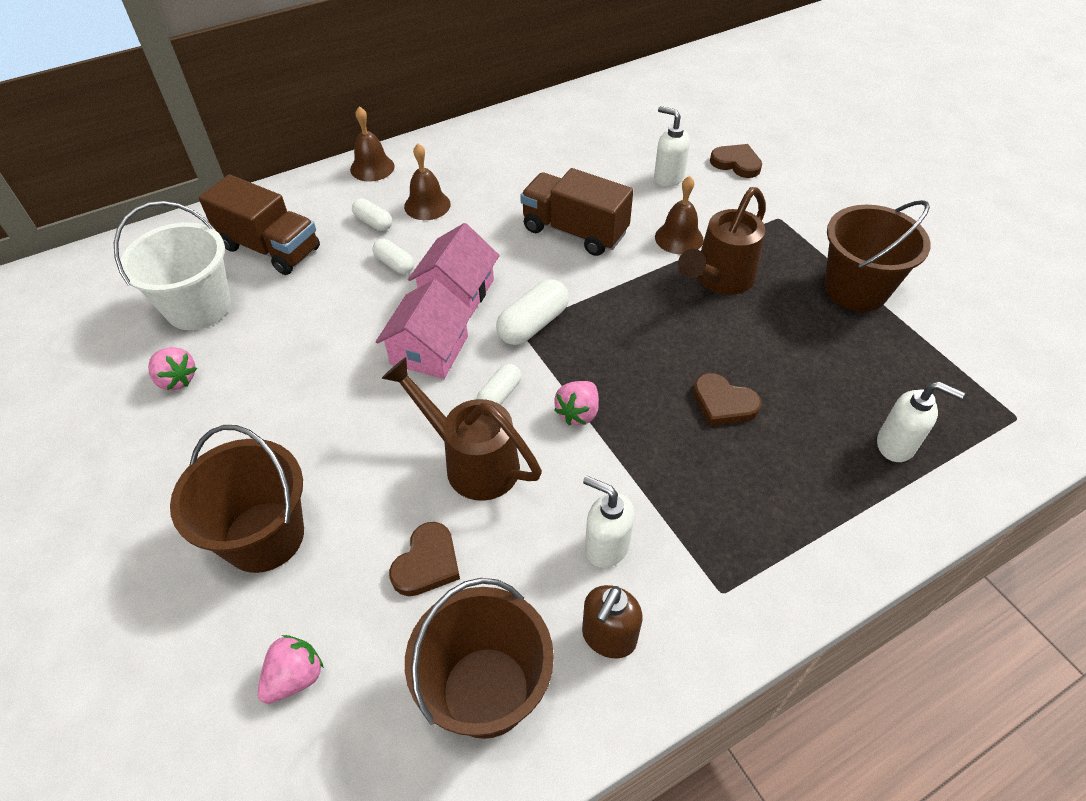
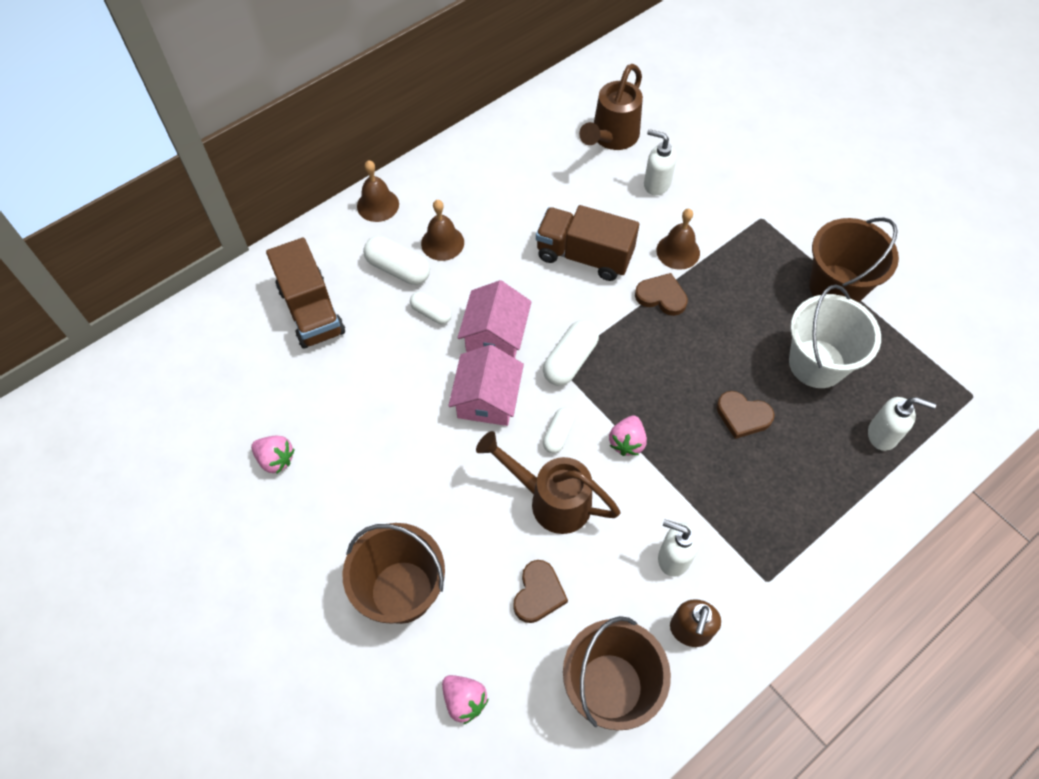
camera: 10 degrees left, 10 degrees up
(198, 307) = (267, 383): white bucket -> white bucket (816, 363)
(270, 248) = (311, 310): brown truck -> brown truck turned 45 degrees clockwise
(295, 677) = (464, 700): pink strawberry -> pink strawberry turned 105 degrees clockwise
(373, 222) = (398, 269): white capsule -> white capsule, size x1.60
(719, 280) = (720, 293): brown watering can -> brown watering can (611, 138)
(736, 163) = (715, 159): brown heart -> brown heart (661, 296)

